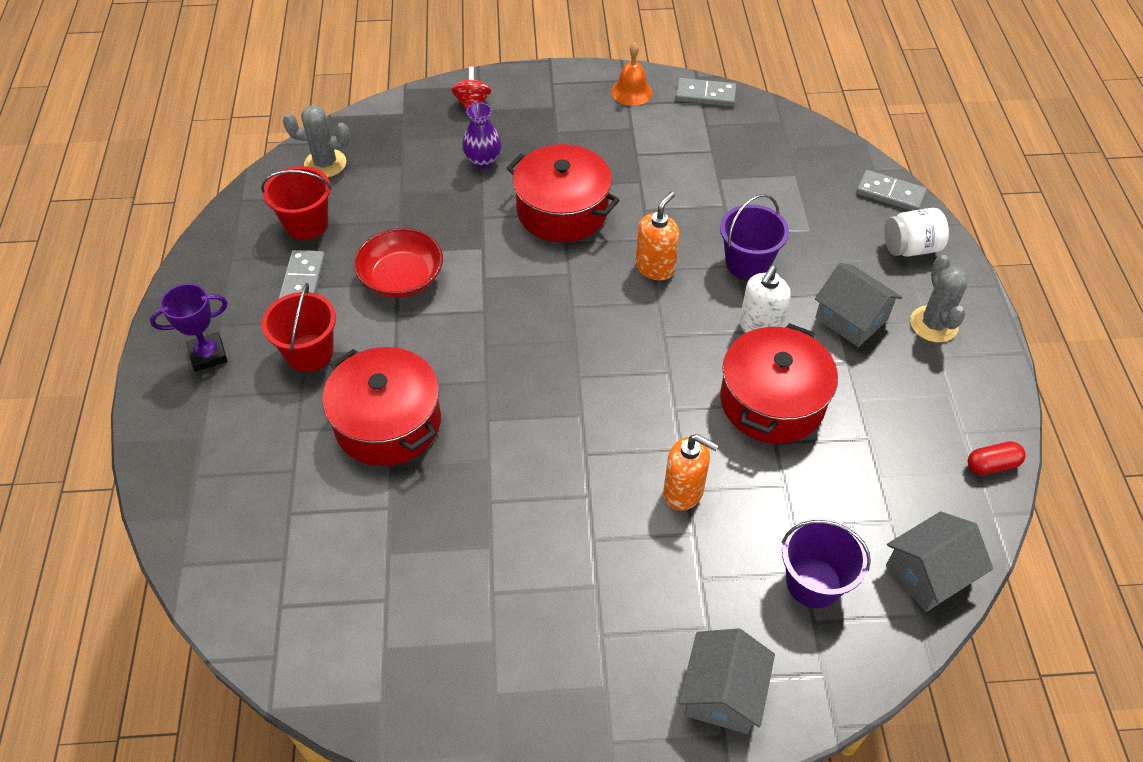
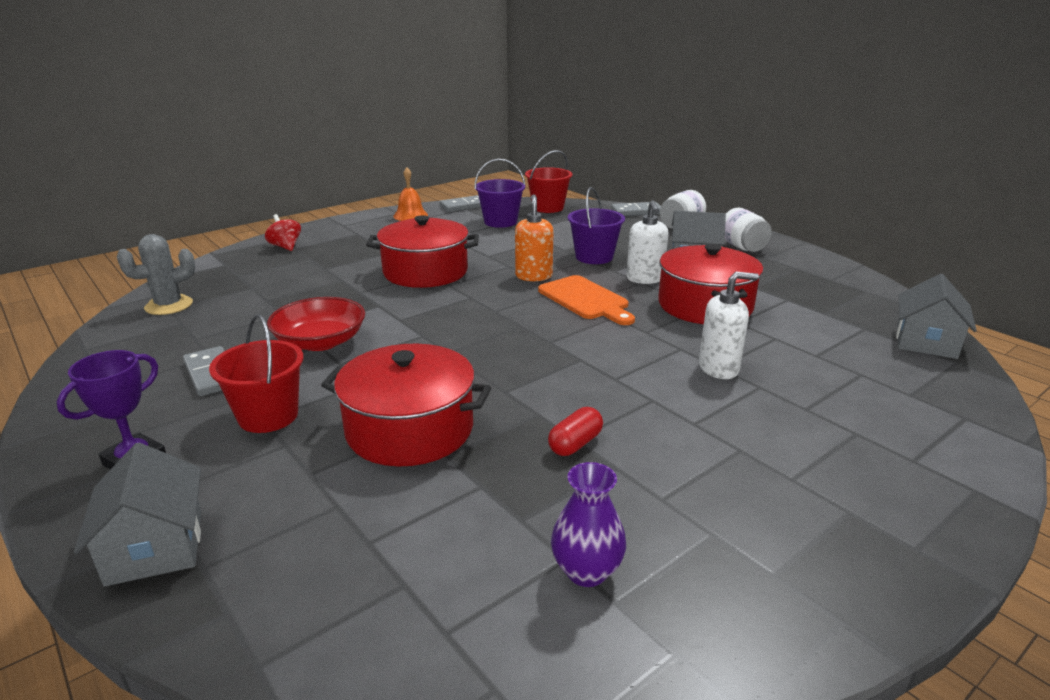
camera: 35 degrees left, 25 degrees down
(306, 224) = (181, 341): red bucket -> red bucket (548, 208)
(483, 161) = (327, 268): purple vase -> purple vase (586, 571)
(667, 332) = (586, 299): none -> orange cutting board
(683, 492) = (719, 368): orange soap dispenser -> white soap dispenser
(722, 693) = (930, 464): grey house -> grey house (155, 546)
(813, 583) = (875, 375): purple bucket -> purple bucket (500, 222)
(933, 324) = (742, 247): grey cactus -> white jar
(992, 465) = (870, 286): red capsule -> red capsule (575, 444)

